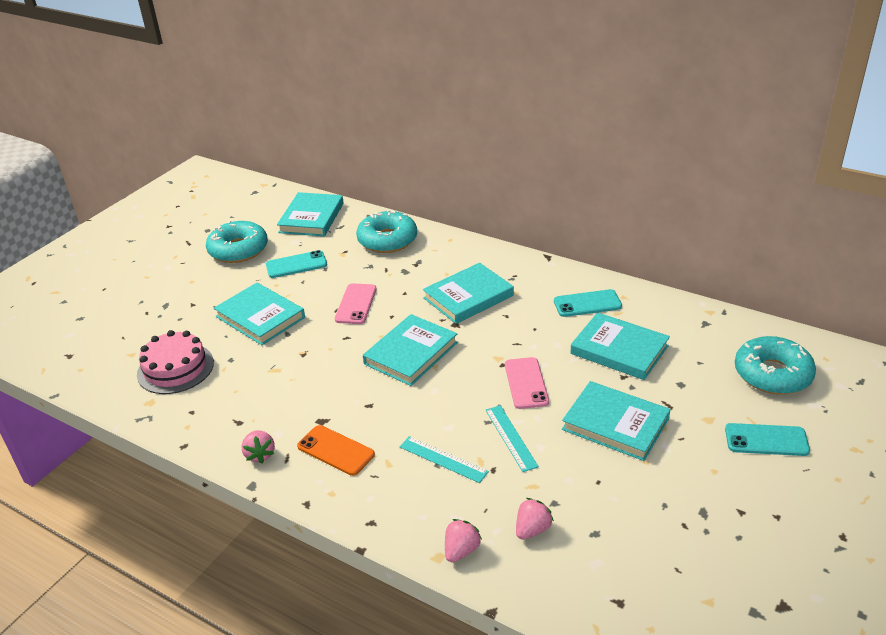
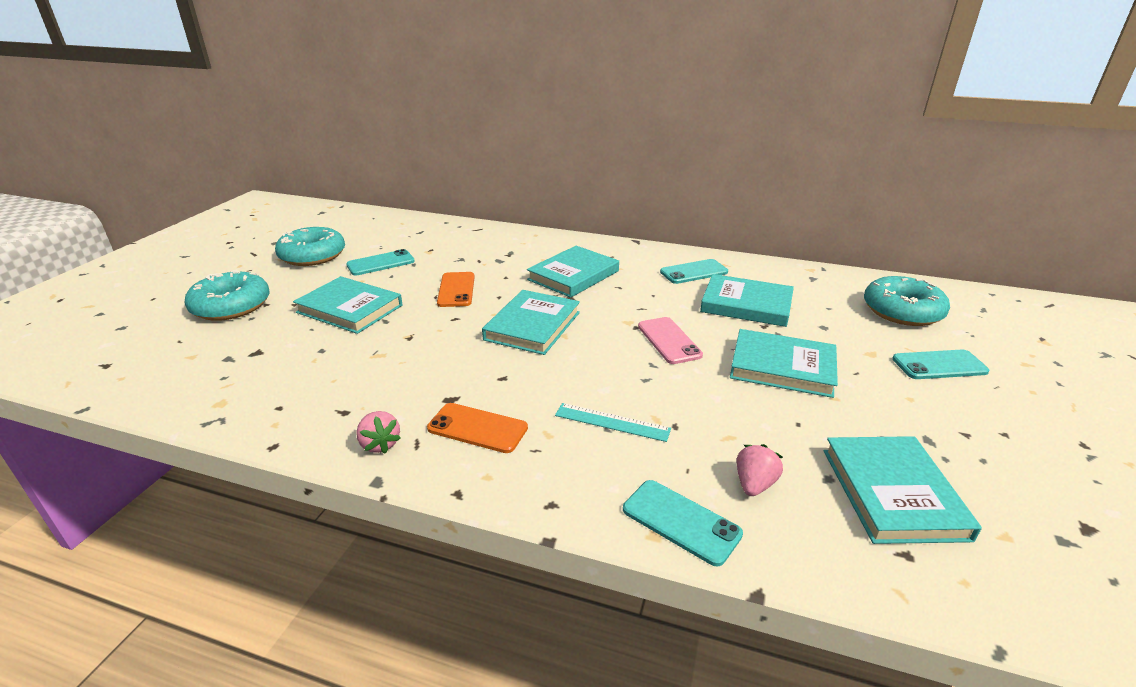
camera: 15 degrees left, 5 degrees down
(175, 368) = (251, 365): pink cake -> none
(311, 218) = (387, 227): turquoise book -> turquoise book (892, 493)
(356, 304) = (456, 290): pink phone -> orange phone
(387, 240) = (472, 238): turquoise donut -> turquoise donut (231, 306)
(461, 550) = (681, 521): pink strawberry -> turquoise phone
(511, 437) = (679, 392): turquoise ruler -> none

